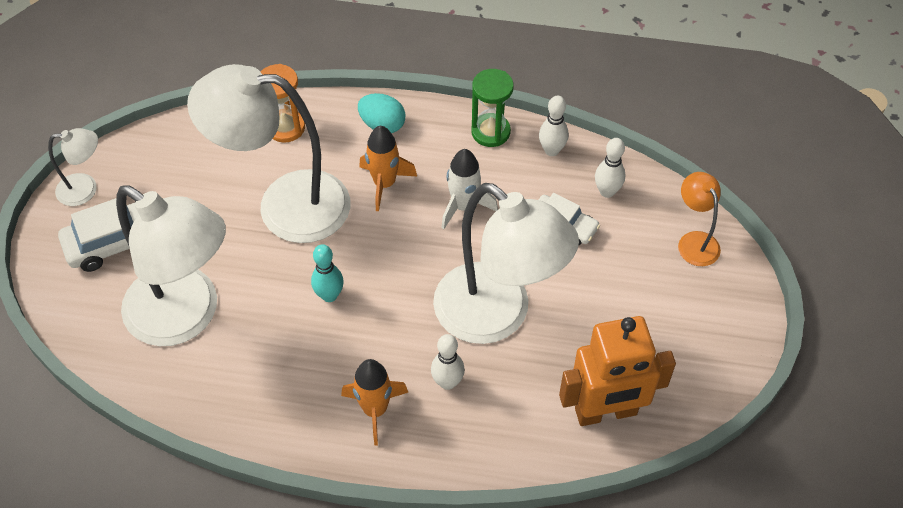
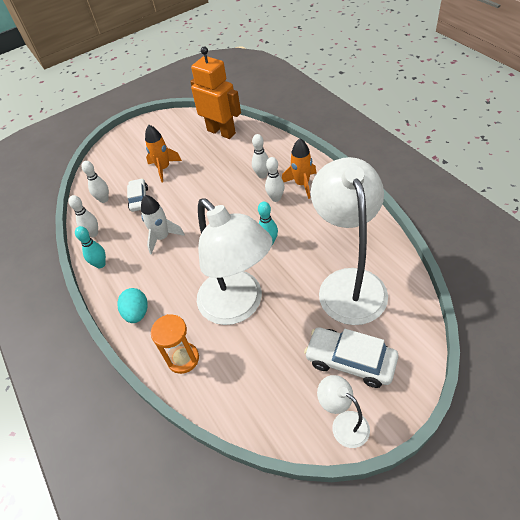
camera: 125 degrees left, 5 degrees down
(384, 184) = (179, 277): orange rocket -> orange rocket (164, 168)
(387, 360) = (276, 198): none -> white bowling pin
(490, 132) = (100, 264): green hourglass -> turquoise bowling pin
(497, 316) = (213, 184): white lamp -> none
(694, 241) = (109, 160): orange lamp -> none

